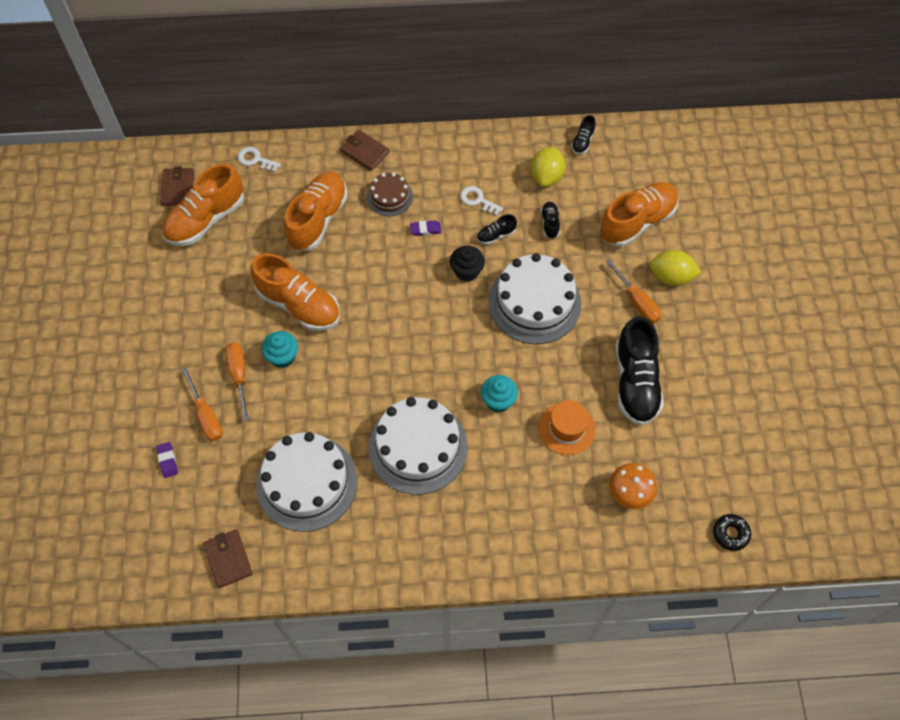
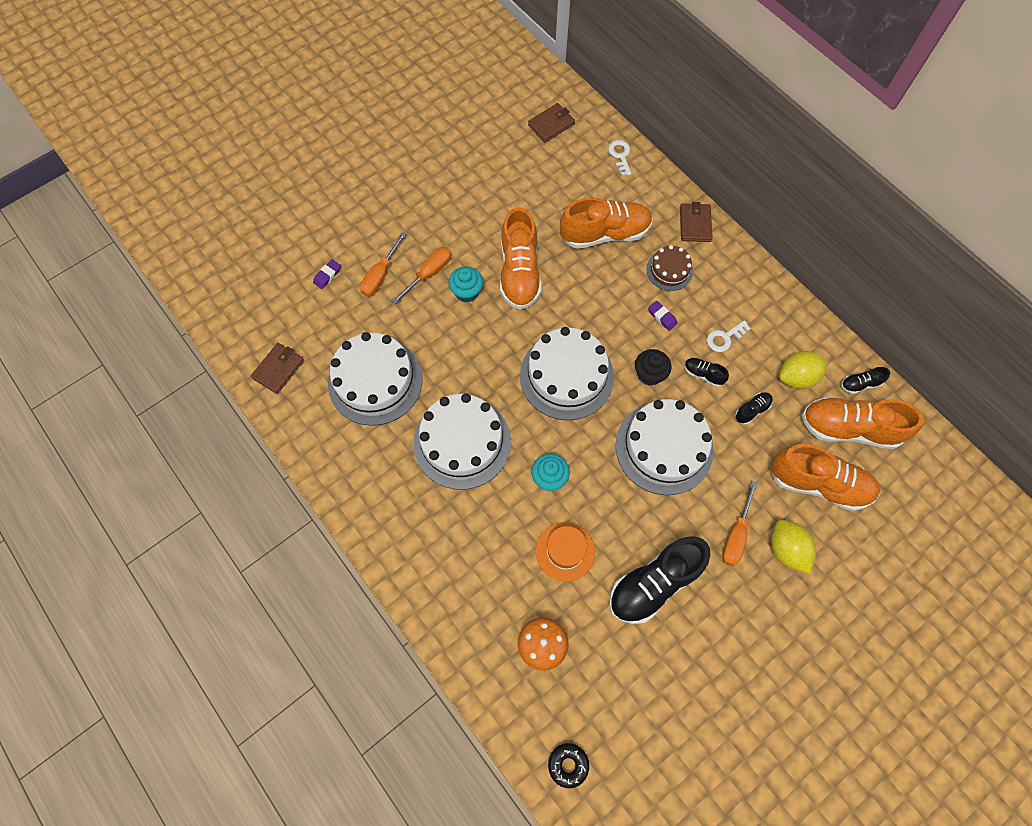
camera: 55 degrees right, 5 degrees up
(206, 219) = (541, 160): orange shoe -> orange shoe (849, 428)
(421, 331) = (566, 376): none -> white cake
(477, 200) = (724, 338): white key -> white key turned 120 degrees counterclockwise

